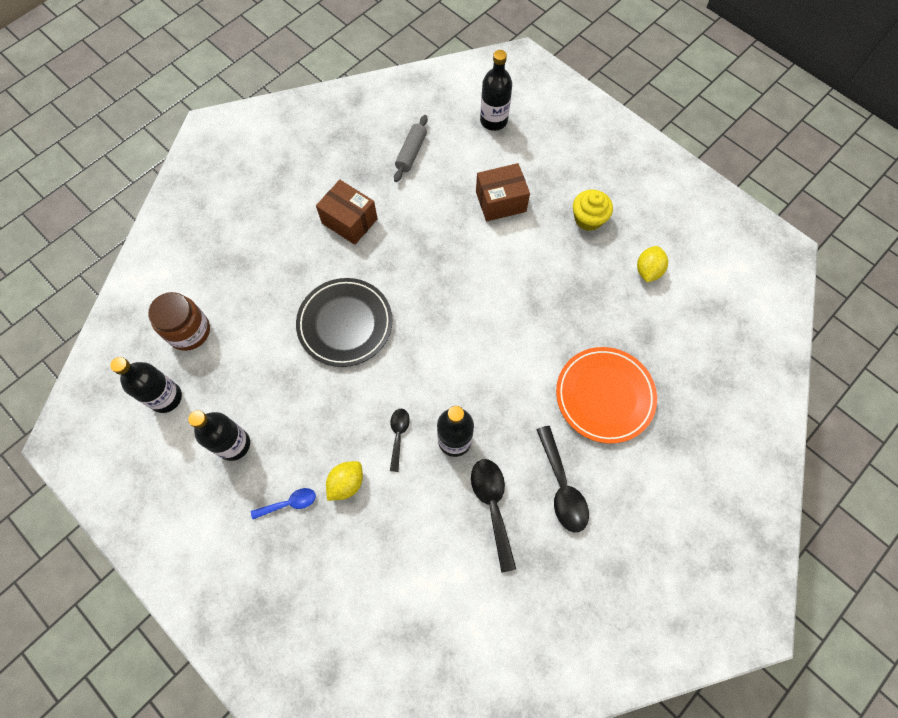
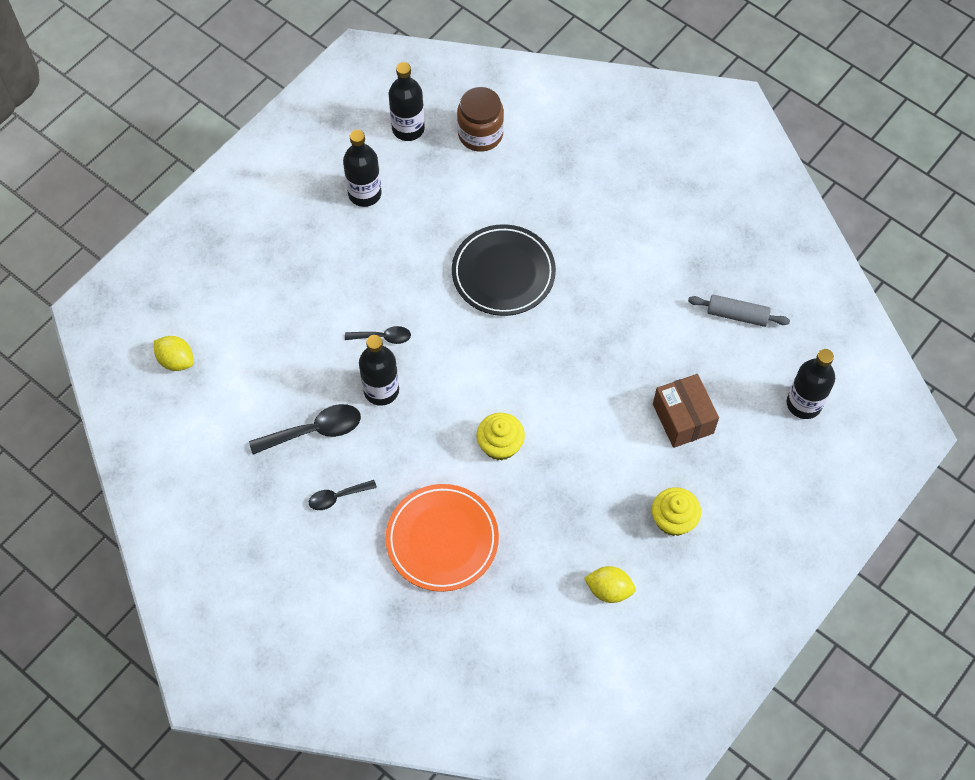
camera: 85 degrees right, 5 degrees down
(289, 503) = (309, 250): blue spoon -> none
(346, 483) = (331, 296): yellow lemon -> yellow lemon (176, 360)
(349, 221) = (631, 261): brown box -> none
(516, 341) = (500, 445): none -> yellow cupcake
(562, 487) = (337, 497): black spoon -> black spoon, size x0.60

